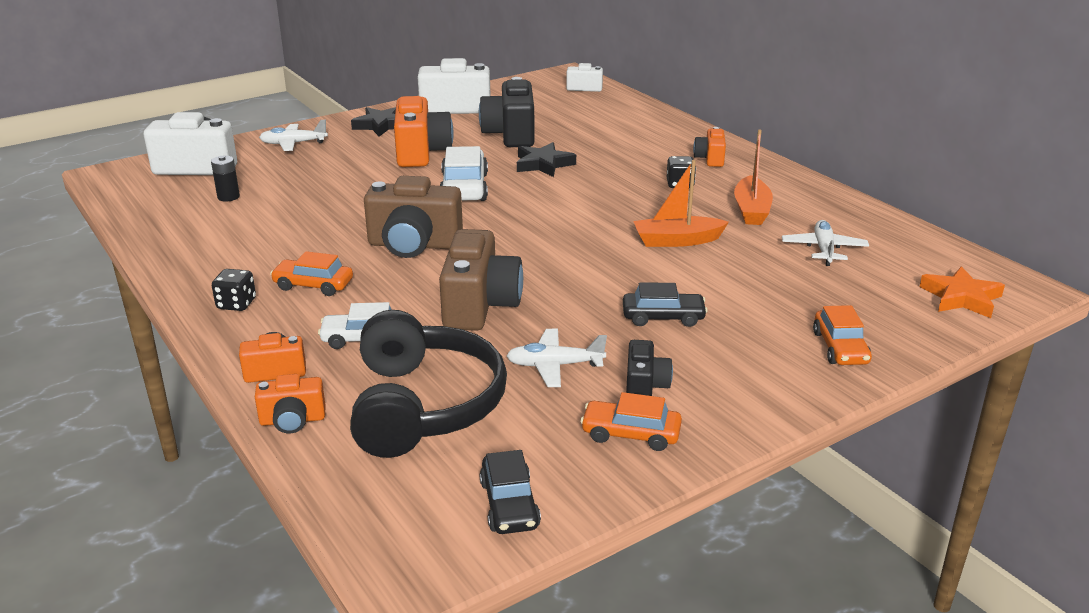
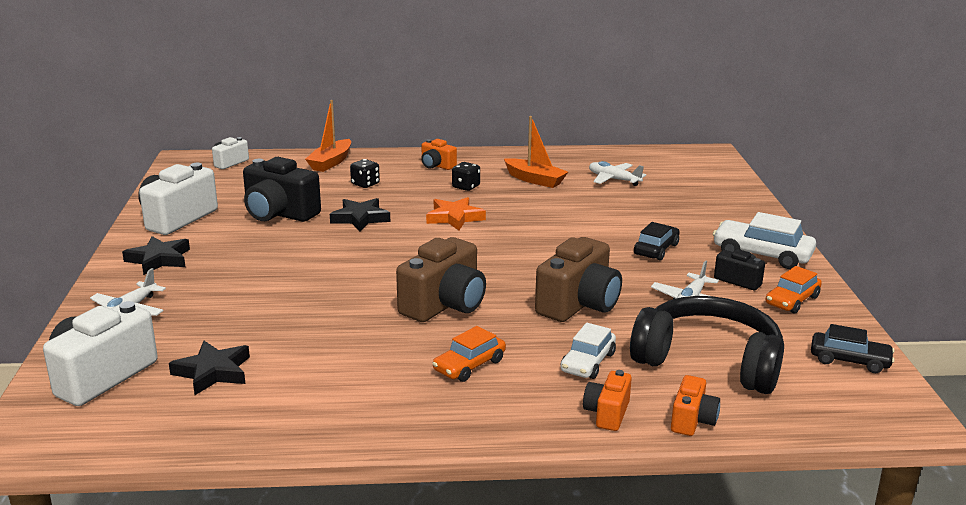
camera: 60 degrees left, 5 degrees down
(228, 197) = (213, 372): black battery -> black star
(236, 304) = (466, 410): black dice -> black dice (365, 184)
(421, 153) = (257, 257): orange camera -> none
(464, 187) = (360, 258): white car -> white car (762, 254)
(480, 305) = (579, 304): brown camera -> brown camera turned 90 degrees clockwise
(677, 241) = (552, 214): orange boat -> orange boat (331, 162)
(840, 348) = (737, 215): orange car -> none
(961, 298) = (707, 169): orange star -> orange star (454, 217)

